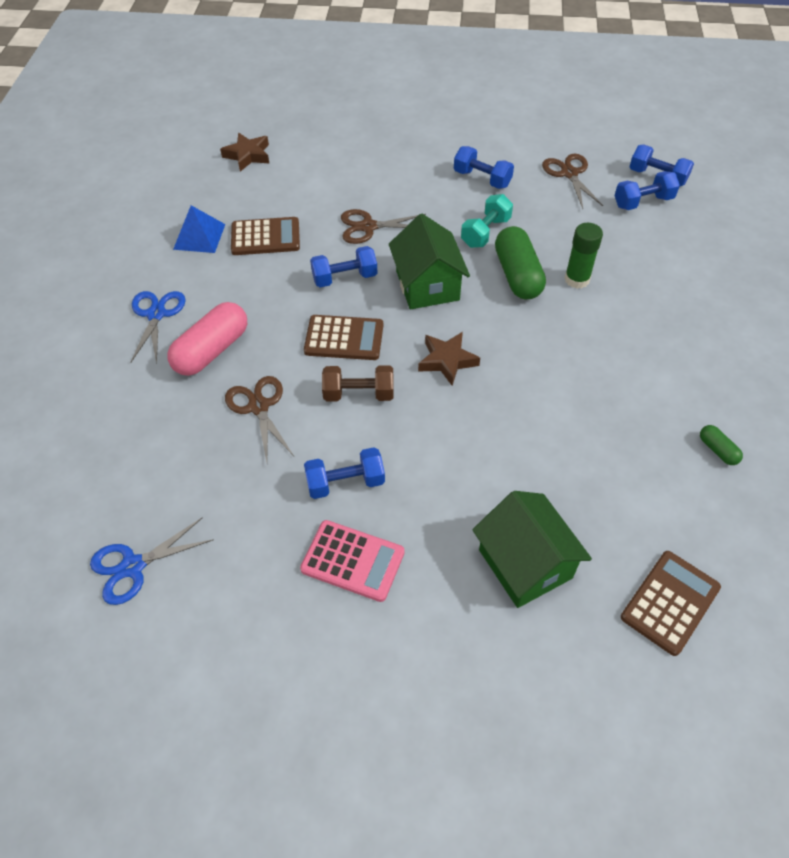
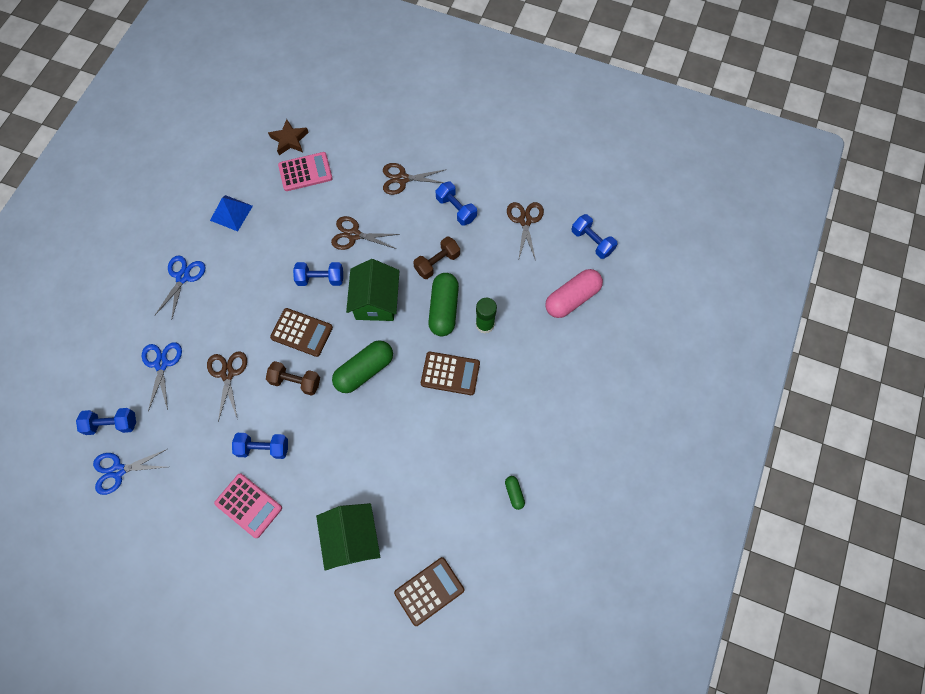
camera: 15 degrees right, 15 degrees up
(158, 417) = (161, 364): none -> blue scissors
(212, 350) = (211, 318): pink capsule -> pink capsule (572, 298)
(265, 237) = (277, 226): brown calculator -> brown calculator (450, 373)
(280, 180) = (305, 172): none -> pink calculator
(403, 164) = (402, 179): none -> brown scissors
(447, 360) = (364, 370): brown star -> green capsule
(485, 232) = (437, 263): turquoise dumbbell -> brown dumbbell
(643, 202) = (568, 264): blue dumbbell -> blue dumbbell (112, 424)

